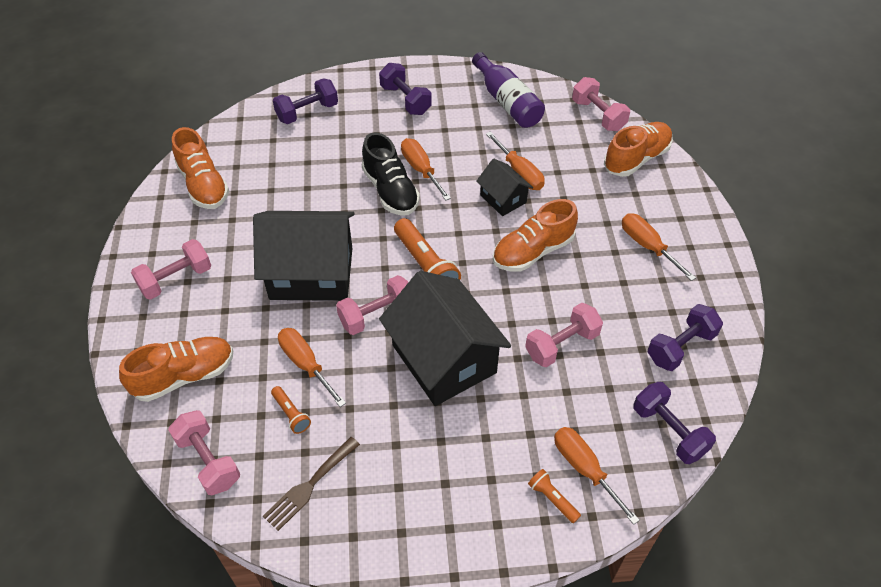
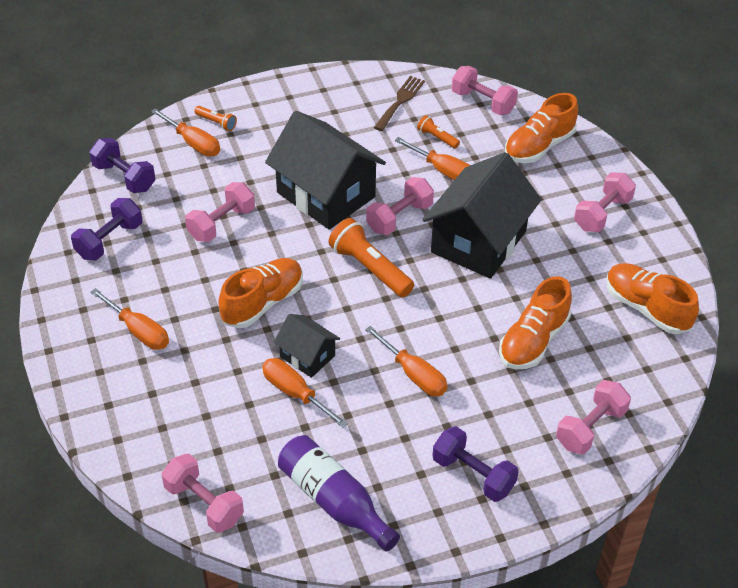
camera: 165 degrees right, 5 degrees down
(307, 112) = (590, 428): purple dumbbell -> pink dumbbell
(311, 273) = (478, 242): black house -> black house turned 45 degrees counterclockwise
(390, 191) = (438, 341): black shoe -> none
(636, 159) = (151, 442): orange shoe -> orange shoe (533, 341)

